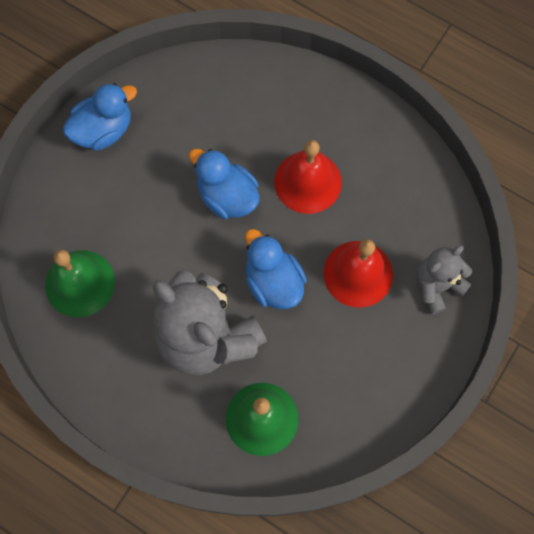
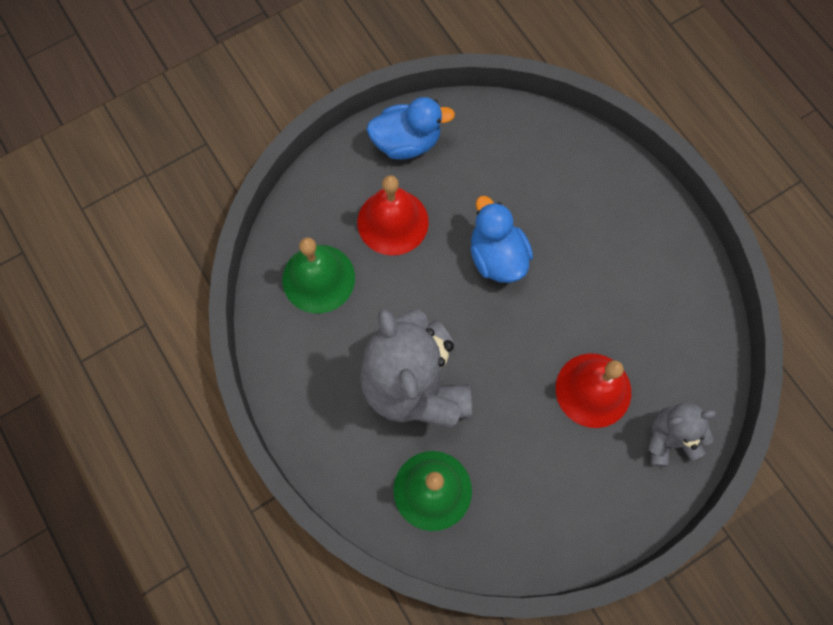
camera: 25 degrees right, 0 degrees up
(273, 282) = (504, 360): blue duck -> none
(307, 182) = (583, 276): red bell -> red bell (392, 222)

